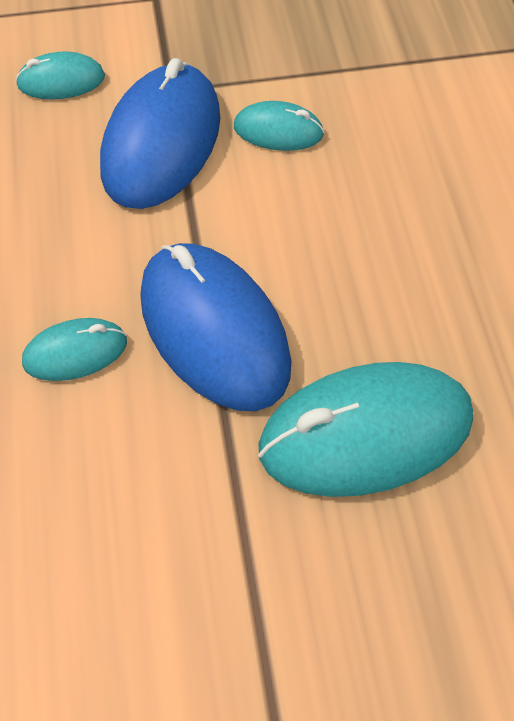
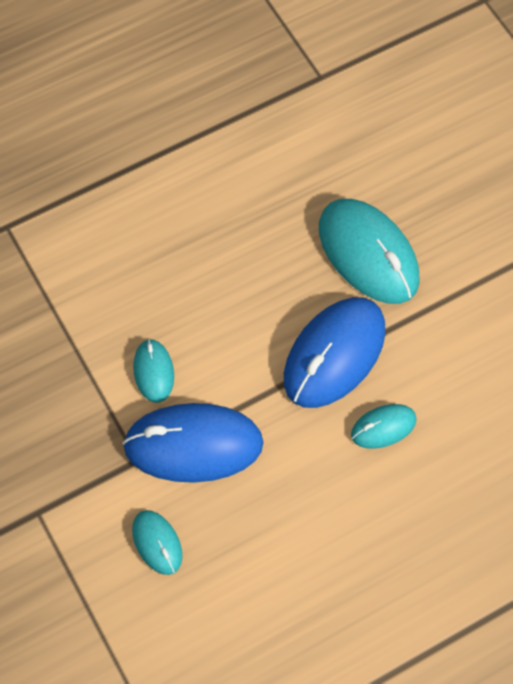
camera: 110 degrees left, 5 degrees up
(75, 352) = (383, 427): turquoise mouse -> turquoise mouse turned 75 degrees counterclockwise

